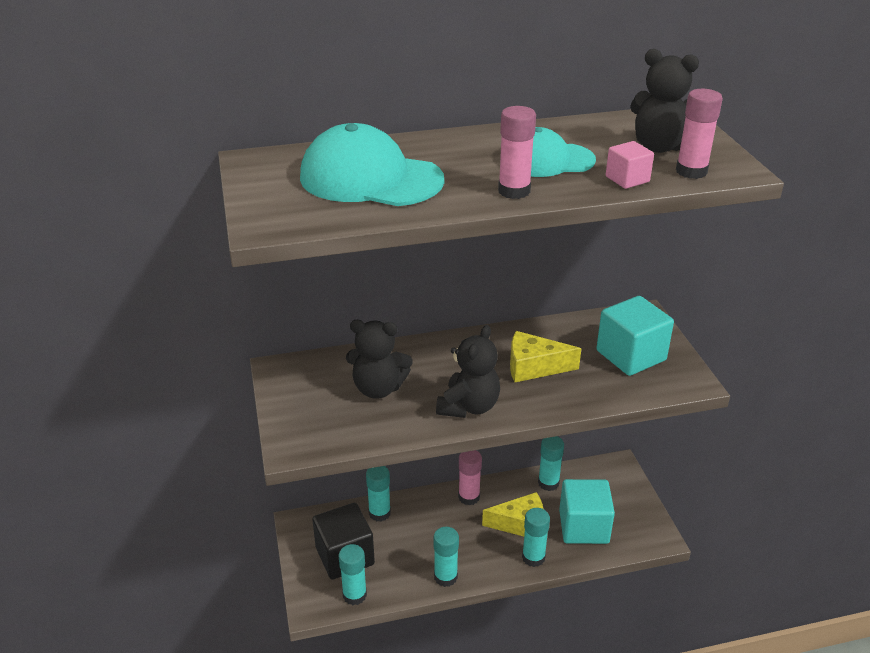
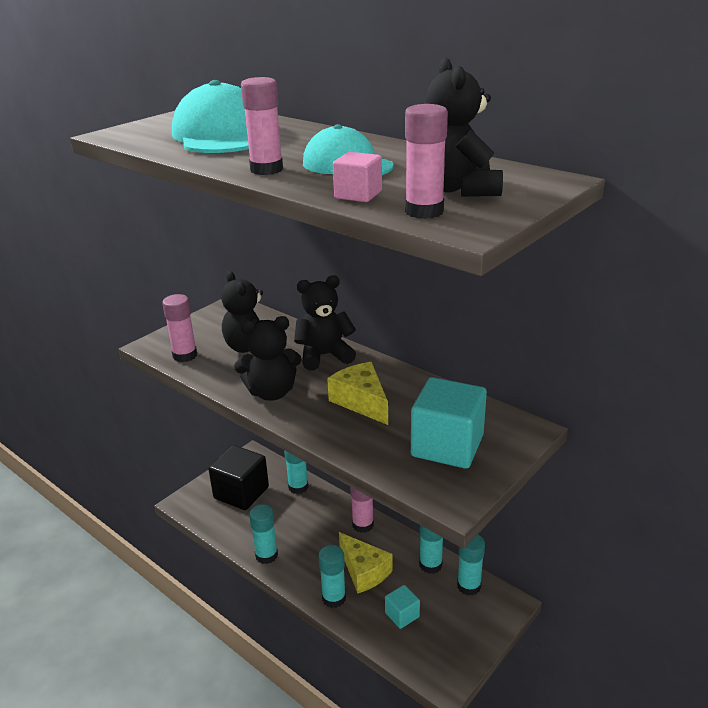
camera: 55 degrees right, 5 degrees down
(341, 433) = (185, 355): none -> pink glue stick
(354, 595) = (209, 517): turquoise glue stick -> turquoise glue stick (469, 586)
(442, 355) = (324, 356): none -> black teddy bear
(583, 527) = (402, 615): turquoise cube -> turquoise cube, size x0.51

